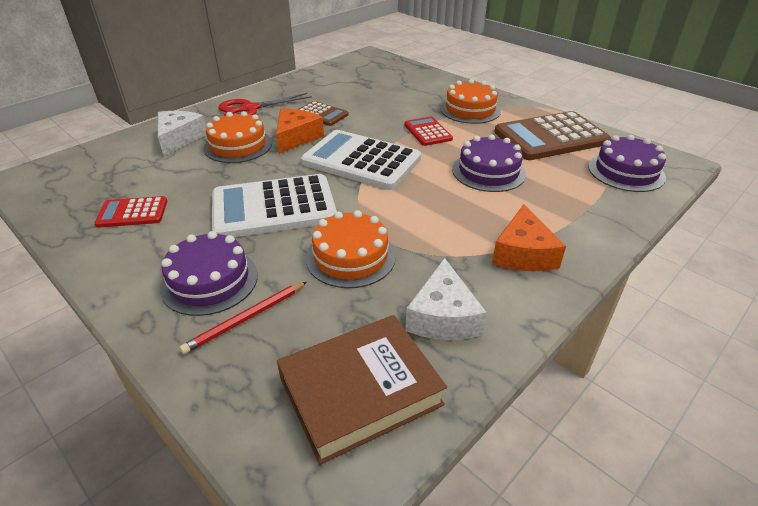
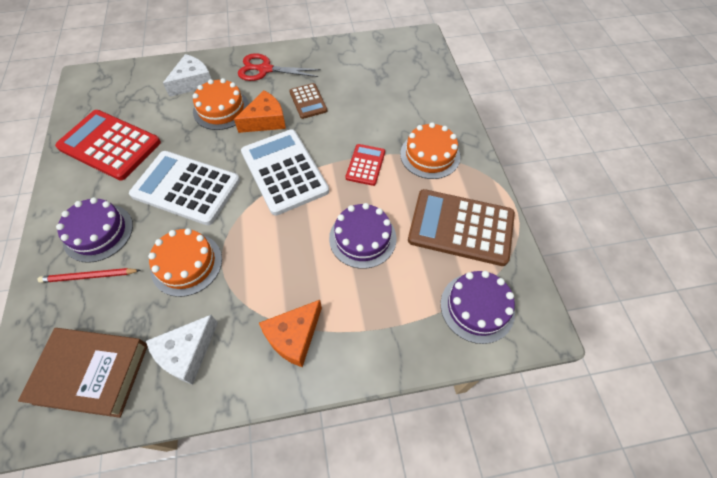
camera: 35 degrees right, 20 degrees up
(132, 213) = (109, 145): red calculator -> red calculator, size x1.94

